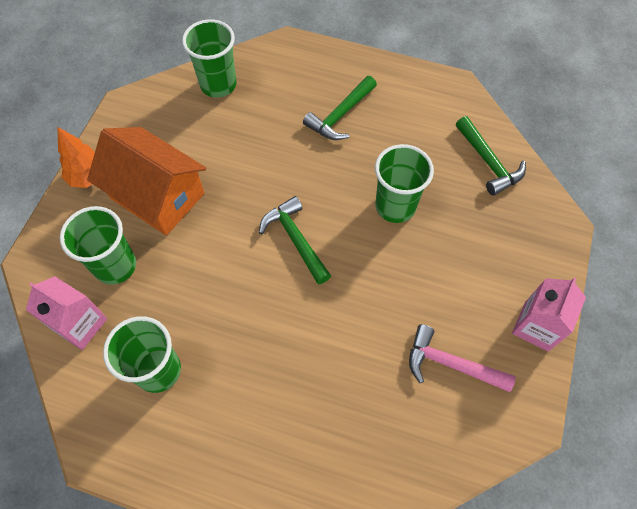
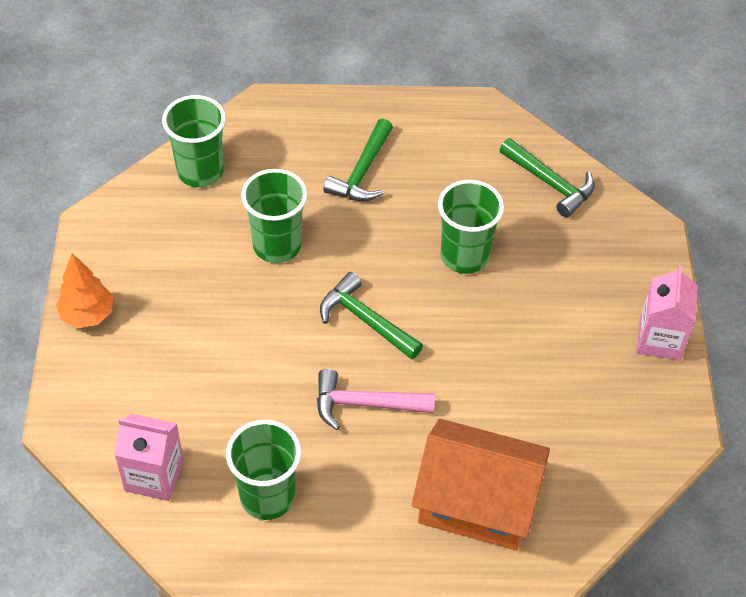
camera: 20 degrees left, 10 degrees down
(115, 266) = (166, 403): green cup -> green cup (277, 245)
(157, 195) = (182, 314): orange house -> orange house (477, 502)
(450, 364) = (584, 401): pink hammer -> pink hammer (365, 404)

